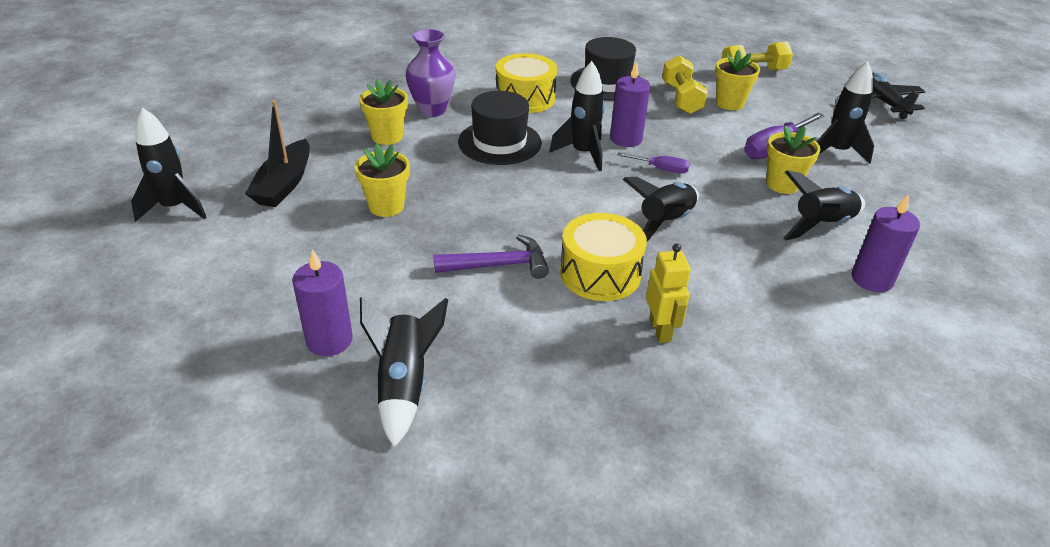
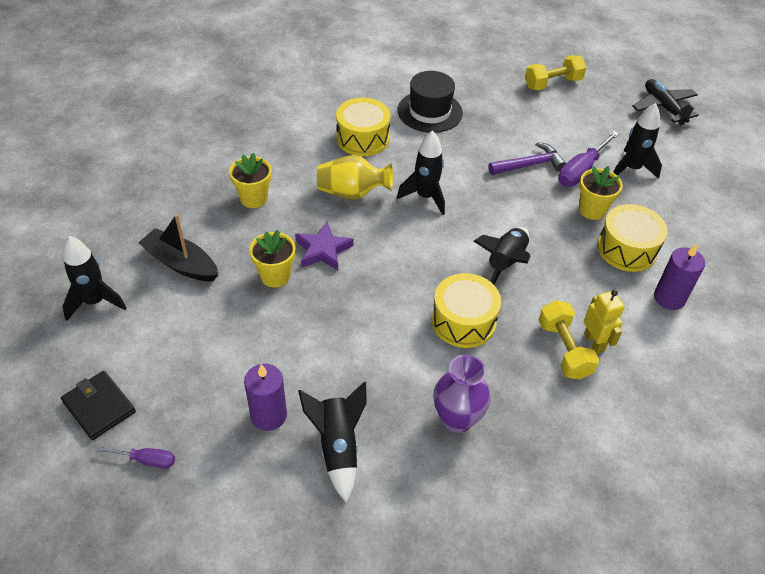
camera: 10 degrees left, 10 degrees up
(133, 306) = (99, 407): none -> black wallet
(284, 184) = (181, 263): black boat -> black boat turned 120 degrees clockwise
(432, 110) = (284, 162): purple vase -> purple vase (457, 419)
(450, 189) = (323, 250): none -> purple star
(498, 265) = (382, 324): purple hammer -> purple hammer (529, 165)
(499, 142) = (352, 193): black hat -> yellow vase
(626, 139) = (458, 175): purple candle -> none
(660, 169) = (492, 206): purple screwdriver -> purple screwdriver (146, 460)
(660, 330) = (519, 368): yellow robot -> yellow robot (594, 342)
(681, 98) = (496, 123): yellow dumbbell -> yellow dumbbell (563, 349)
(729, 103) = (538, 123): yellow flower pot -> none
(821, 225) = (627, 249): black rocket -> yellow drum

